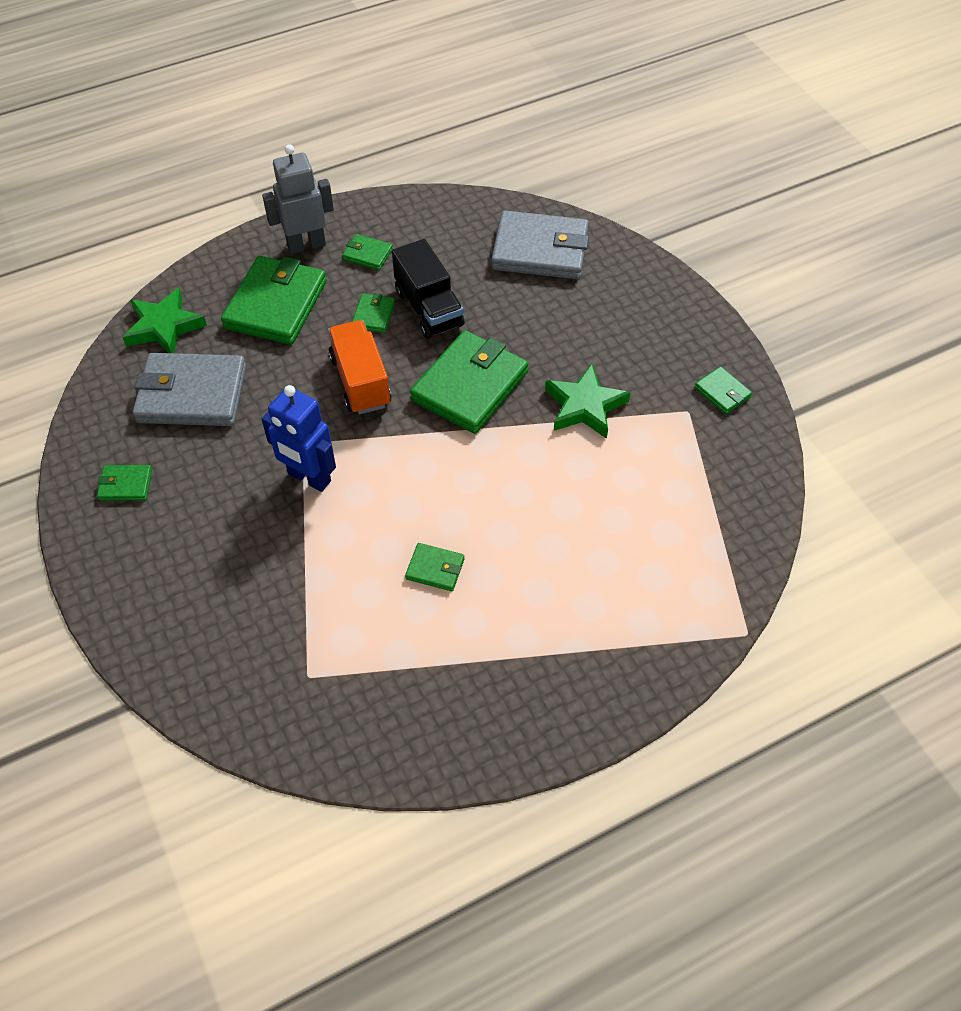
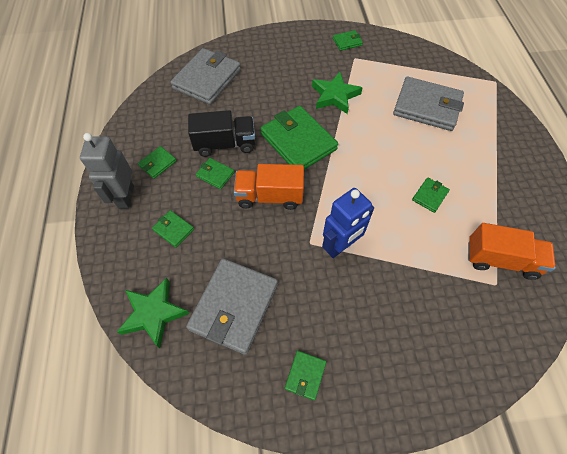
camera: 70 degrees left, 5 degrees up
(276, 304) = (173, 230): green wallet -> green wallet, size x0.46
(352, 678) = (501, 260): none -> orange truck
(624, 535) = (427, 107): none -> grey wallet

